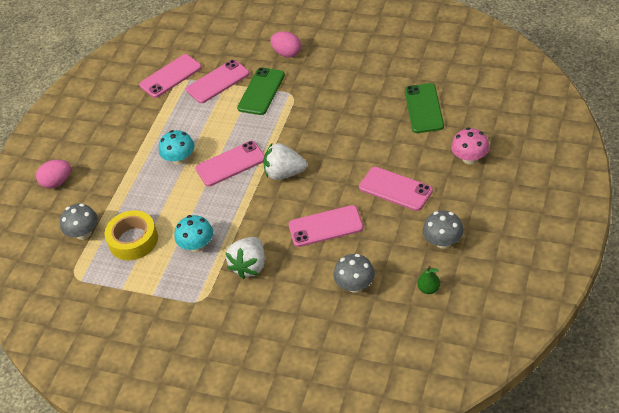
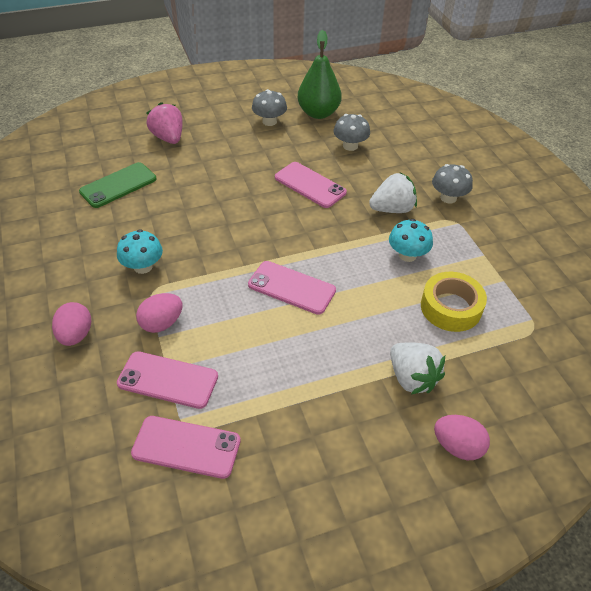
camera: 135 degrees left, 0 degrees up
(83, 233) = (487, 358): grey mushroom -> grey mushroom (448, 198)
(180, 159) = (320, 337): turquoise mushroom -> turquoise mushroom (143, 266)
(261, 91) = (162, 323): green phone -> pink egg
(284, 173) = (271, 239): white strawberry -> white strawberry (412, 378)
(395, 189) = (235, 164): pink phone -> none
(429, 289) = (318, 113): green pear -> green pear, size x2.31
(470, 158) = (168, 138): pink mushroom -> pink strawberry

